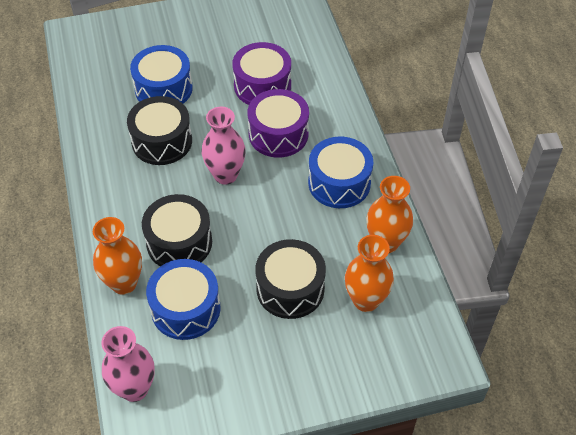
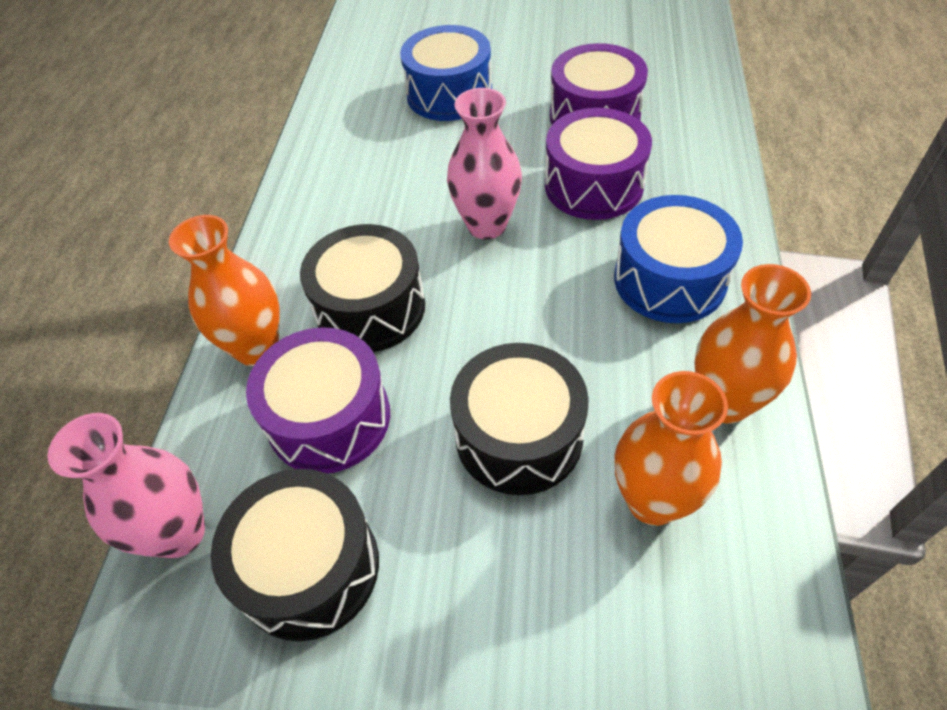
camera: 25 degrees right, 0 degrees up
(162, 141) = (414, 160): black drum -> black drum (309, 567)
(185, 309) = (329, 418): blue drum -> purple drum

